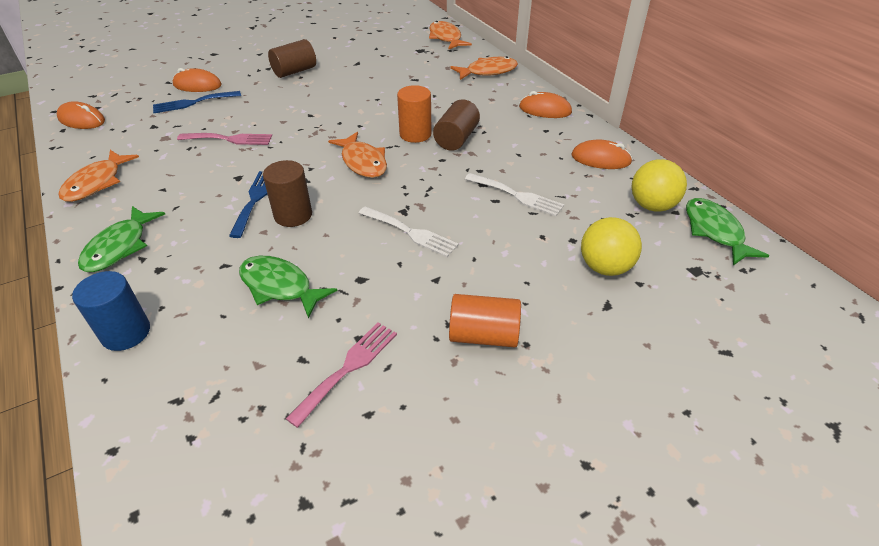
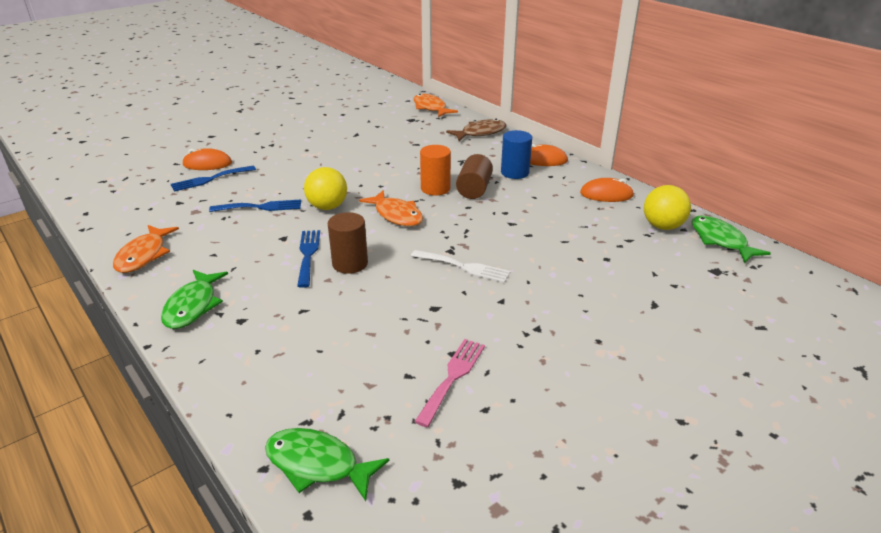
camera: 10 degrees left, 10 degrees down
(82, 120) = (102, 203): orange mouse -> none
(126, 333) = (233, 375): blue cylinder -> blue cylinder (515, 173)
(230, 139) = (261, 207): pink fork -> blue fork
(279, 286) = (362, 321): green fish -> green fish (317, 464)
(294, 71) = (299, 145): brown cylinder -> none
(483, 335) = (560, 338): orange cylinder -> none
(488, 71) = (480, 133): orange fish -> brown fish
(517, 196) = (546, 229): white fork -> none
(605, 267) = (641, 276): yellow ball -> yellow ball (327, 207)

